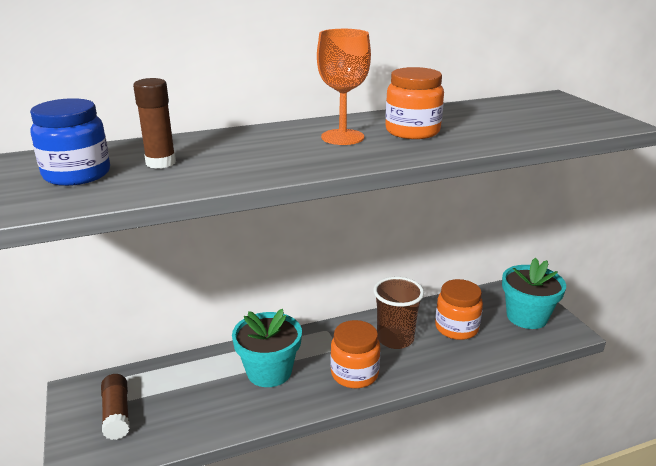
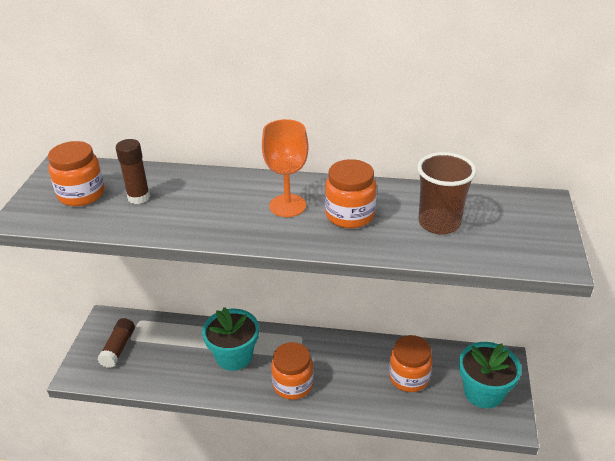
camera: 30 degrees right, 10 degrees up
(77, 174) = (81, 194): blue jar -> orange jar
(395, 339) = (349, 366): brown cup -> brown cup (439, 223)

